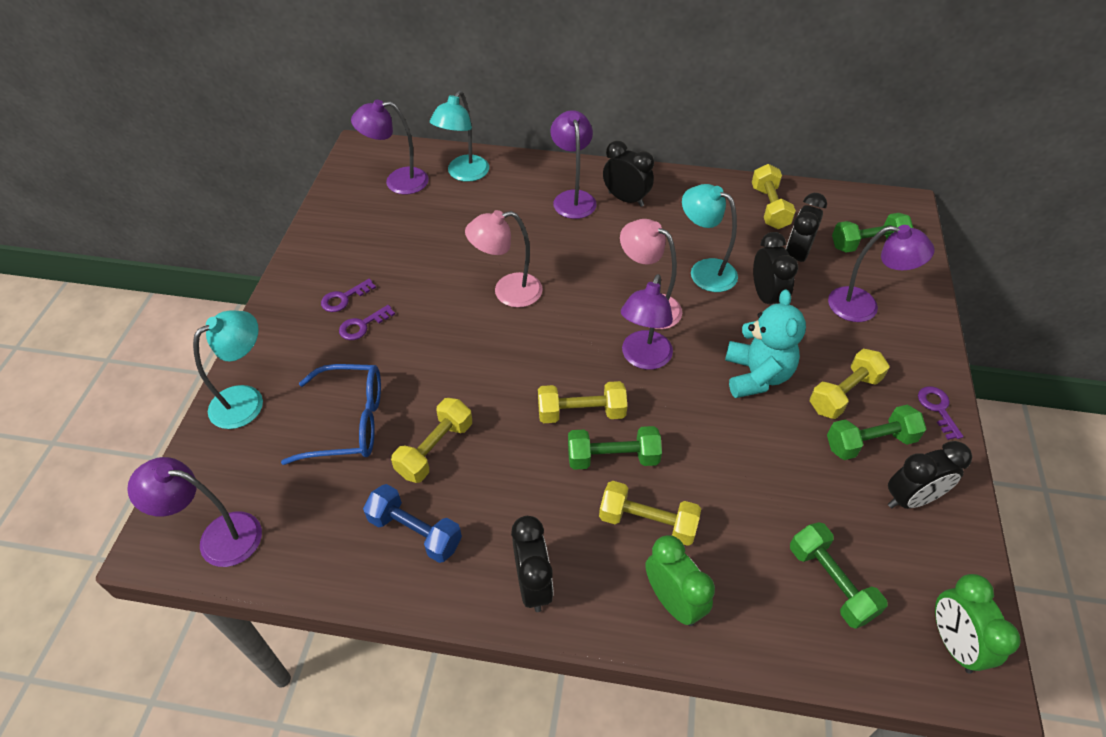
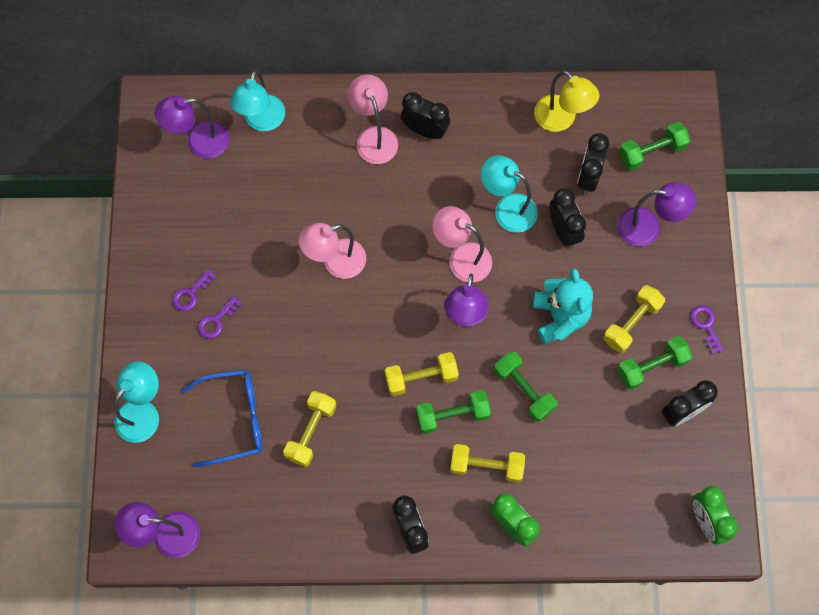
camera: 10 degrees left, 20 degrees up
(415, 532) = (314, 505): blue dumbbell -> none
(573, 198) = (374, 137): purple lamp -> pink lamp
(769, 207) = (561, 120): yellow dumbbell -> yellow lamp
(830, 582) = (623, 491): green dumbbell -> green dumbbell (524, 390)

